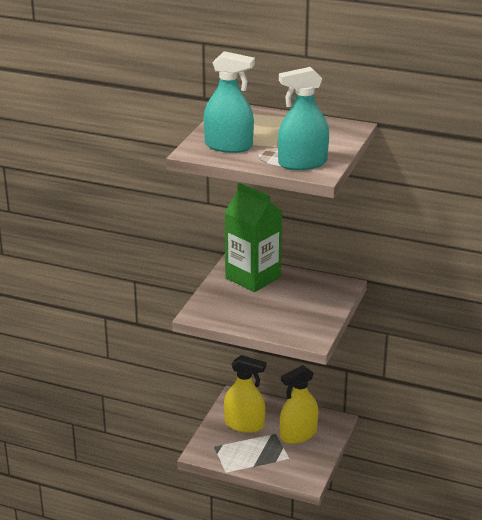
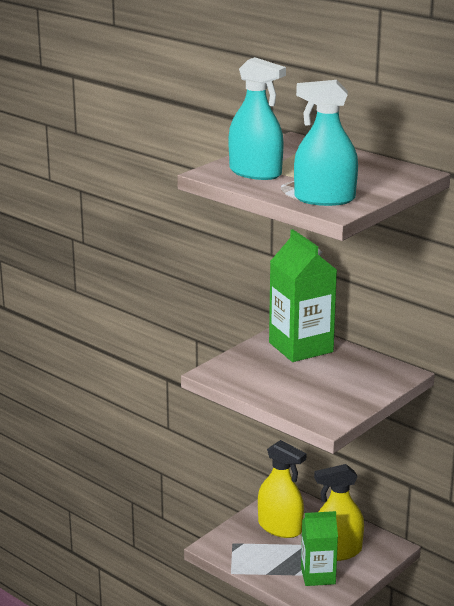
camera: 20 degrees right, 5 degrees down
(294, 458) = (318, 575): none -> green carton

